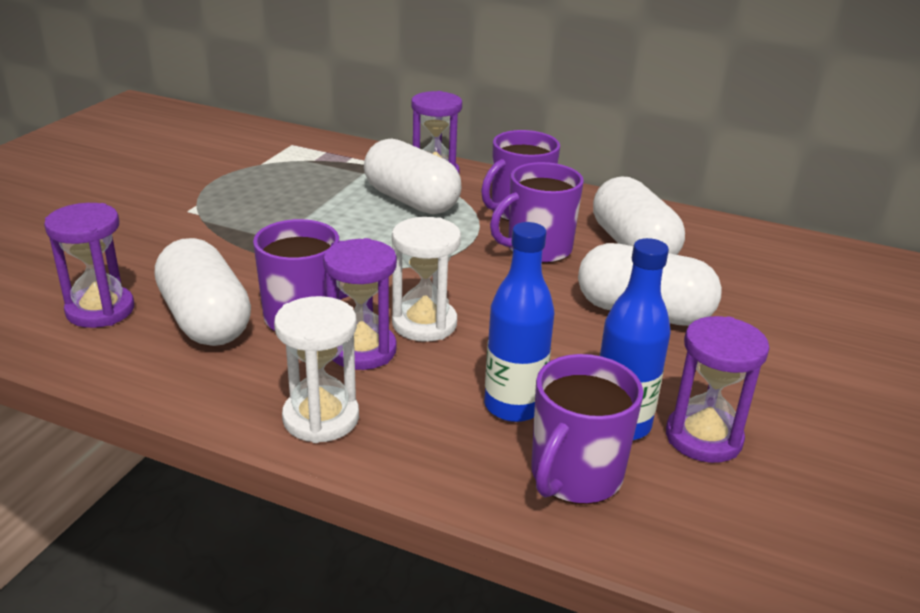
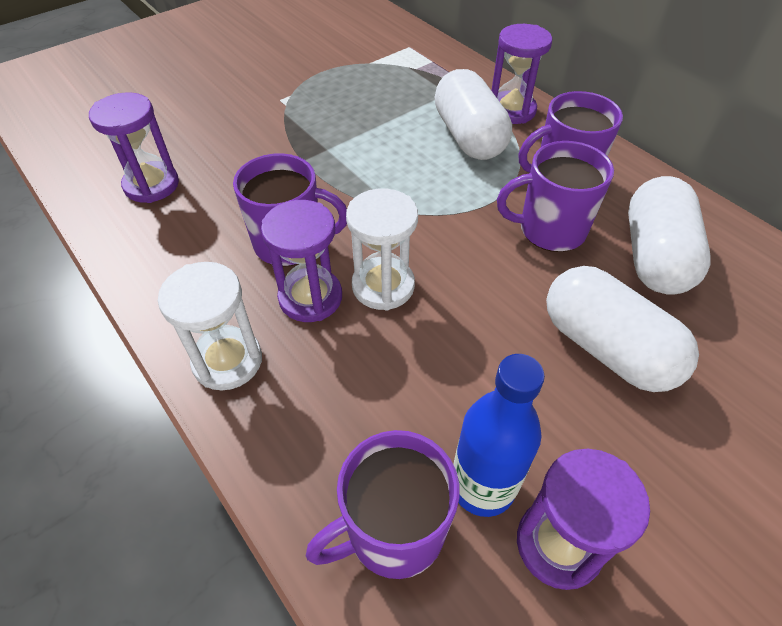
camera: 30 degrees right, 20 degrees up
(205, 320) = (215, 220): white capsule -> none
(513, 406) = (395, 417): blue bottle -> none

